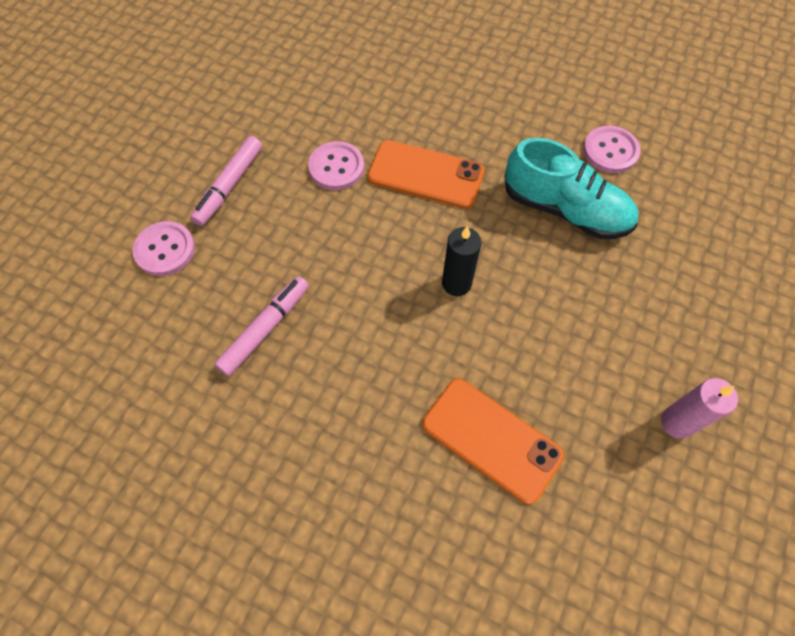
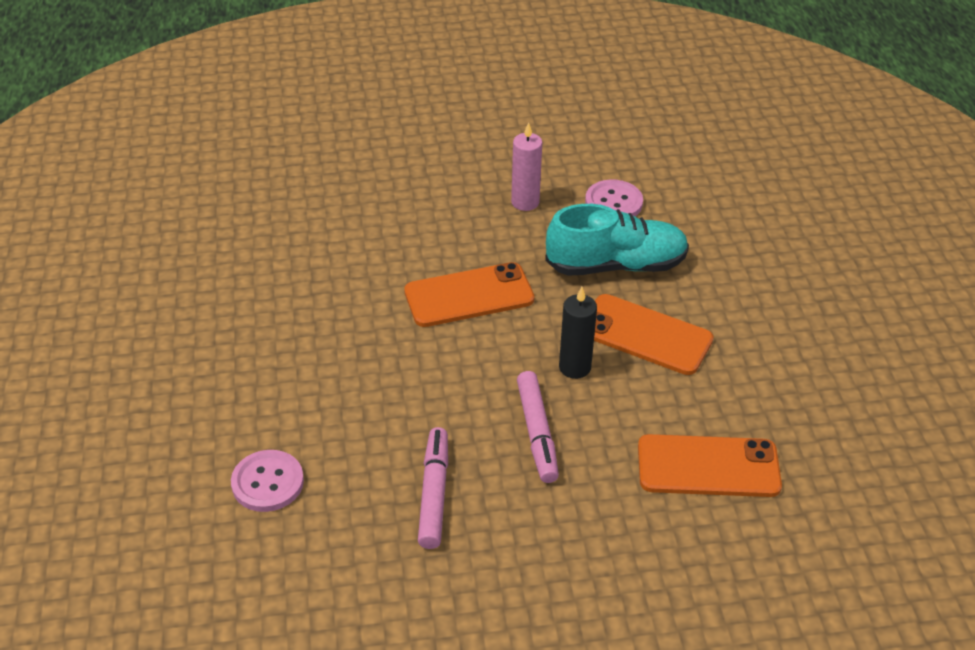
camera: 35 degrees left, 20 degrees down
(229, 186) = (282, 396): pink marker -> pink marker (537, 433)
(336, 167) = (377, 329): pink button -> none
(537, 287) = (645, 335): none -> orange phone
(677, 422) = (834, 375): pink candle -> pink candle (525, 202)

